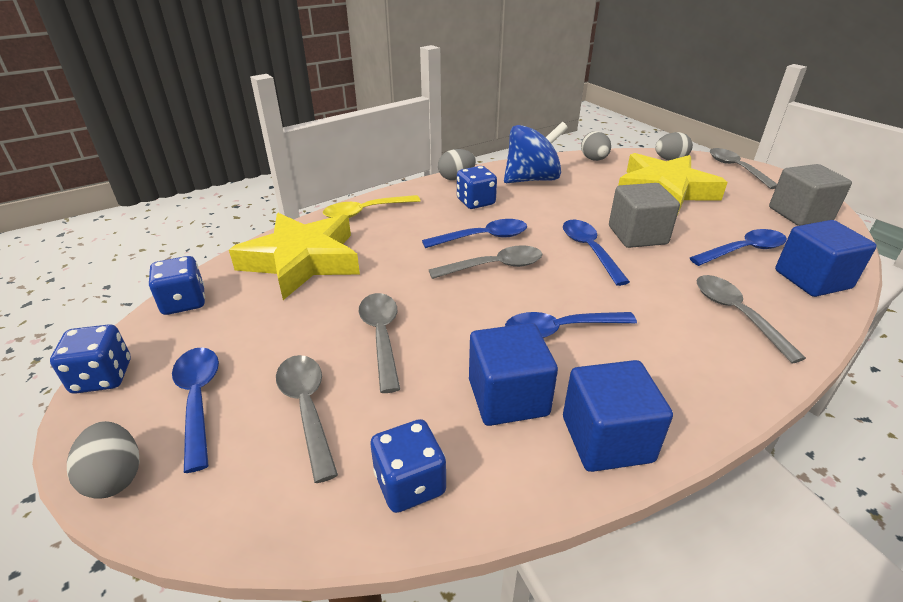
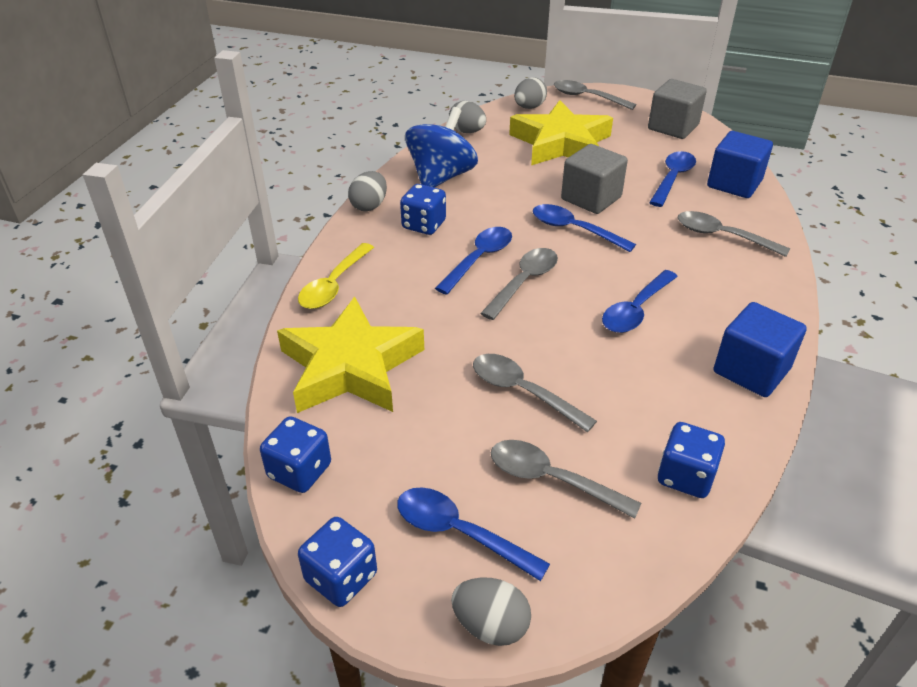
camera: 40 degrees left, 5 degrees up
(508, 397) = (666, 381): blue cube -> none

